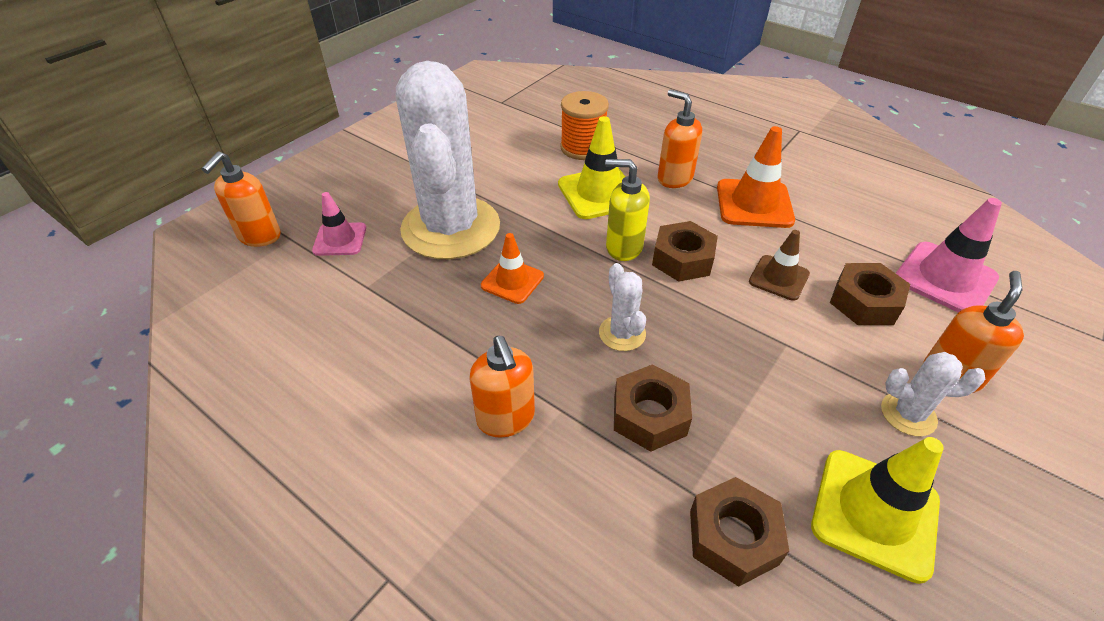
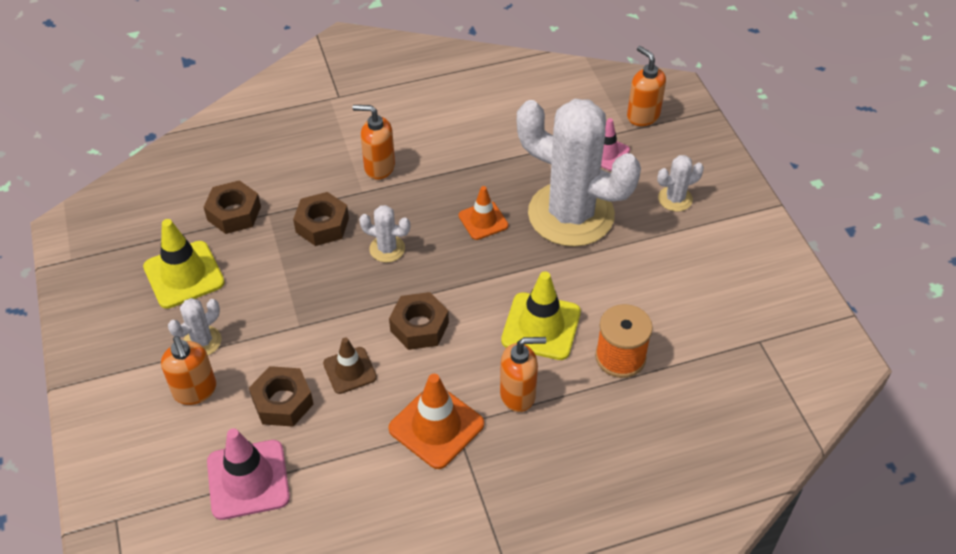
camera: 125 degrees right, 5 degrees up
(378, 178) = (675, 199): none -> white cactus
(623, 247) = (463, 300): yellow soap dispenser -> none

